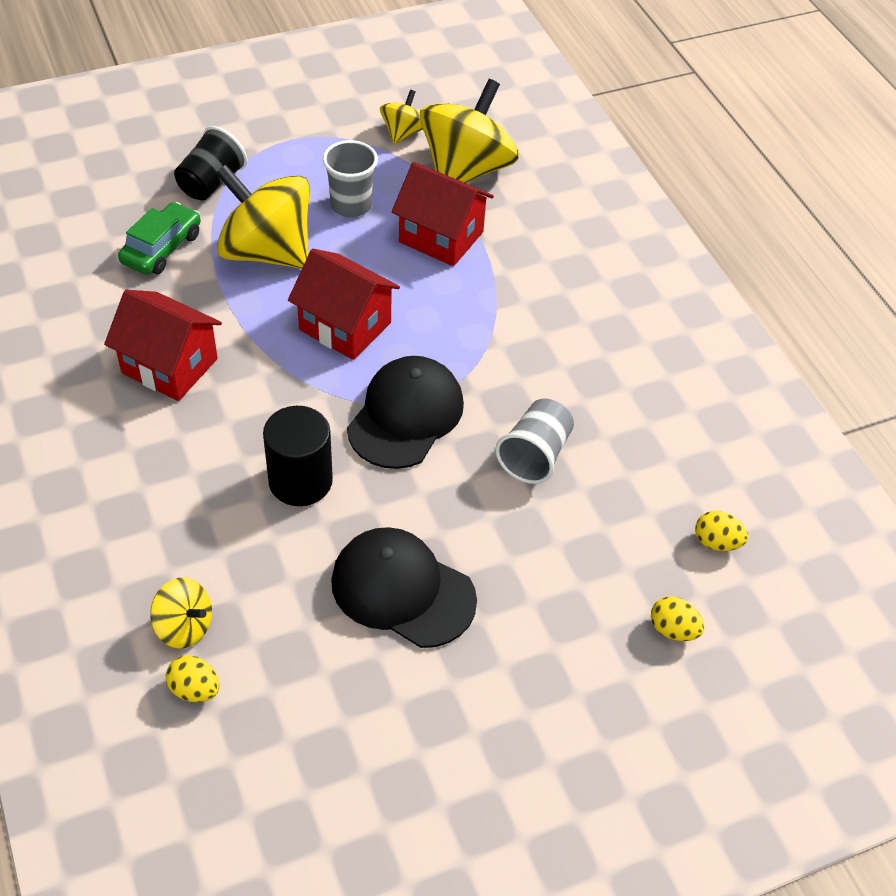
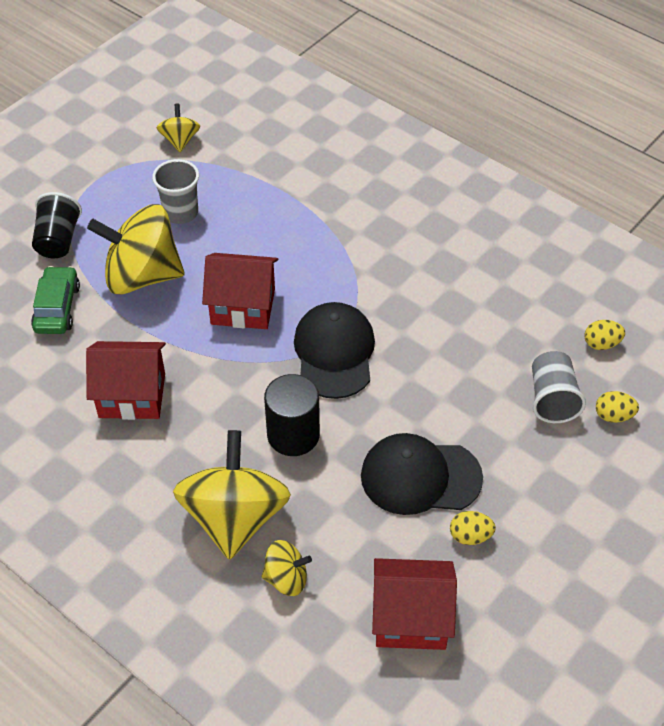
camera: 25 degrees left, 0 degrees up
(195, 689) = (326, 618): yellow egg -> yellow egg (470, 536)
(441, 237) = (265, 209): red house -> red house (410, 618)
(466, 170) = (248, 150): yellow spinning top -> yellow spinning top (235, 517)
(535, 455) = (443, 340): grey cup -> grey cup (552, 399)

